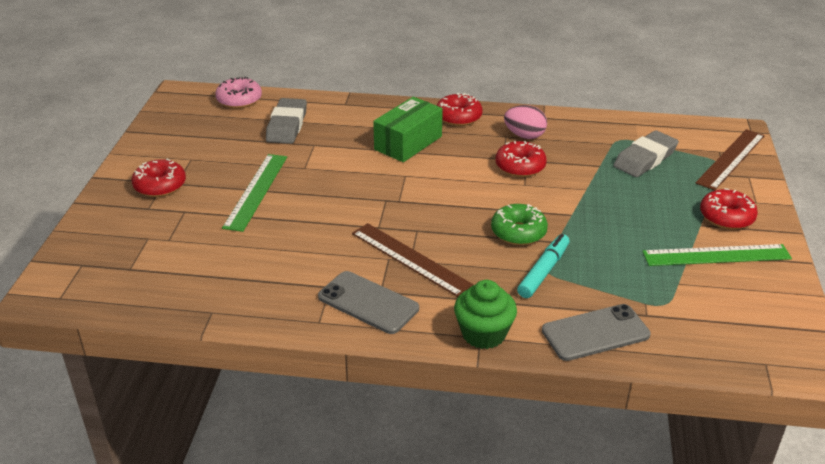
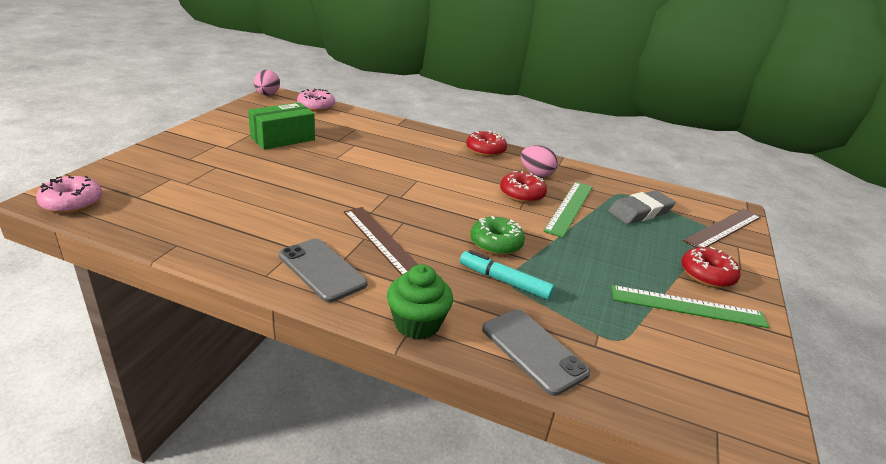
camera: 10 degrees right, 5 degrees down
(70, 293) = (72, 203): none -> pink donut
(160, 186) = (211, 146): red donut -> none
(172, 96) = (267, 95): none -> pink egg
(256, 191) = (285, 165): green ruler -> green ruler (569, 208)
(287, 125) = (341, 129): grey eraser -> none
(408, 143) = (433, 159): green box -> green box (283, 138)
(543, 271) = (504, 281): turquoise marker -> turquoise marker turned 105 degrees counterclockwise
(595, 333) = (533, 350): grey phone -> grey phone turned 60 degrees clockwise

